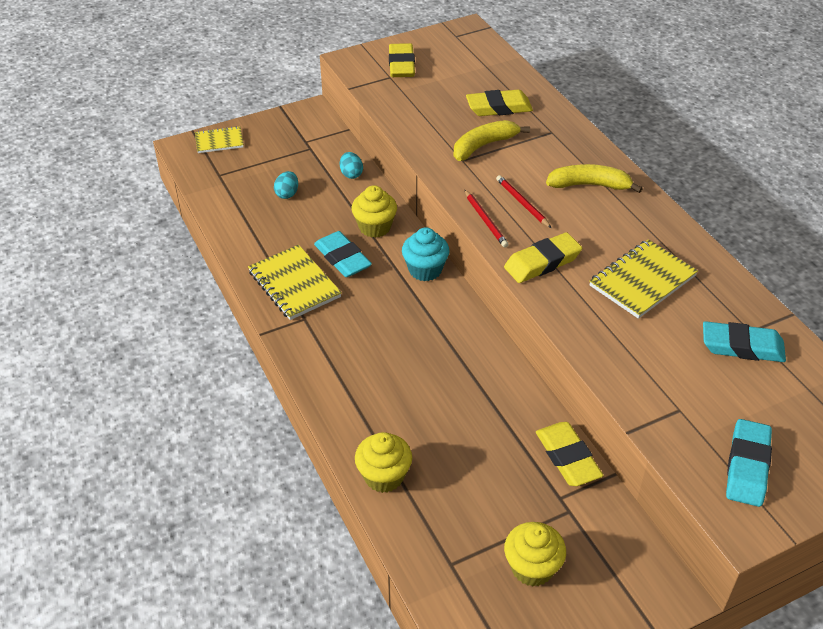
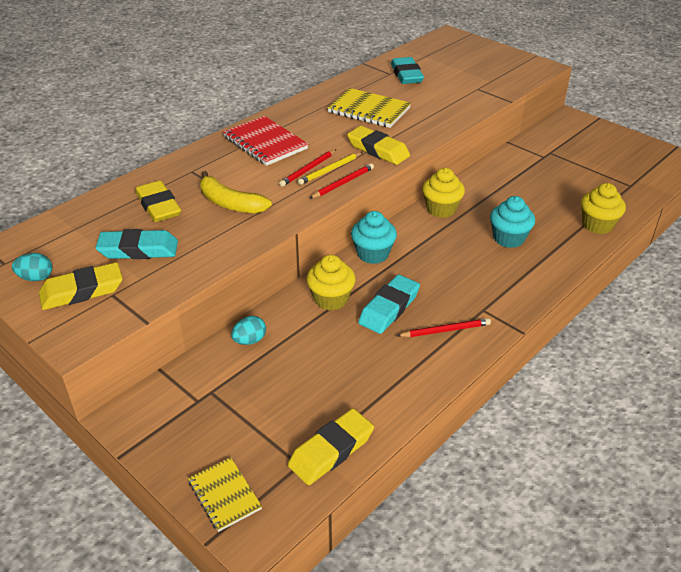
camera: 110 degrees left, 5 degrees down
(287, 194) = (308, 383): turquoise egg -> turquoise egg (36, 278)
(294, 284) = (445, 330): yellow notebook -> red pencil
(399, 381) = (508, 238): none -> turquoise cupcake
(514, 217) = (330, 170): none -> yellow pencil
(532, 568) = (601, 158): yellow cupcake -> yellow cupcake (441, 209)
(567, 458) = (511, 158): yellow eraser -> yellow eraser (331, 450)
(589, 185) = (265, 143): yellow banana -> red notebook
(747, 466) = (501, 68): turquoise eraser -> turquoise eraser (138, 250)

